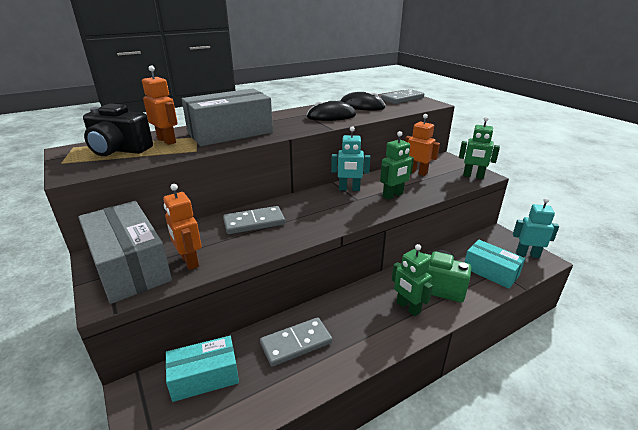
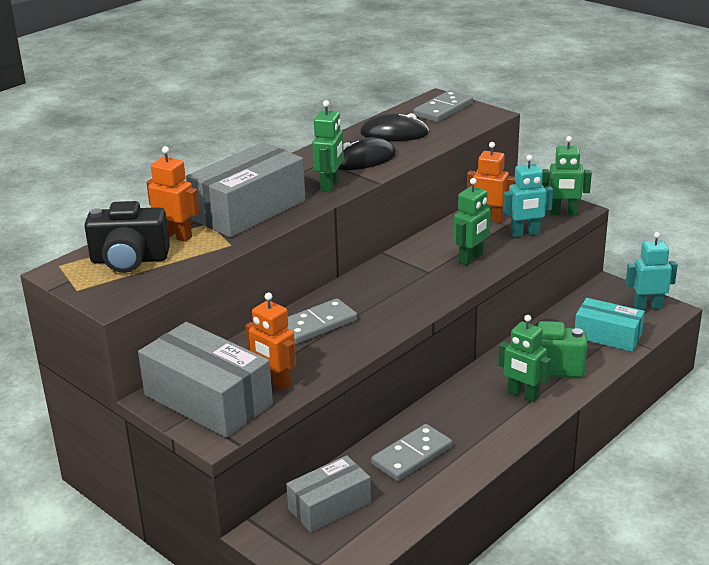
camera: 15 degrees left, 0 degrees up
(204, 377) = (329, 506): turquoise box -> grey box
(297, 126) = (330, 185): none -> green robot
(349, 189) = (410, 259): turquoise robot -> turquoise robot (525, 233)

